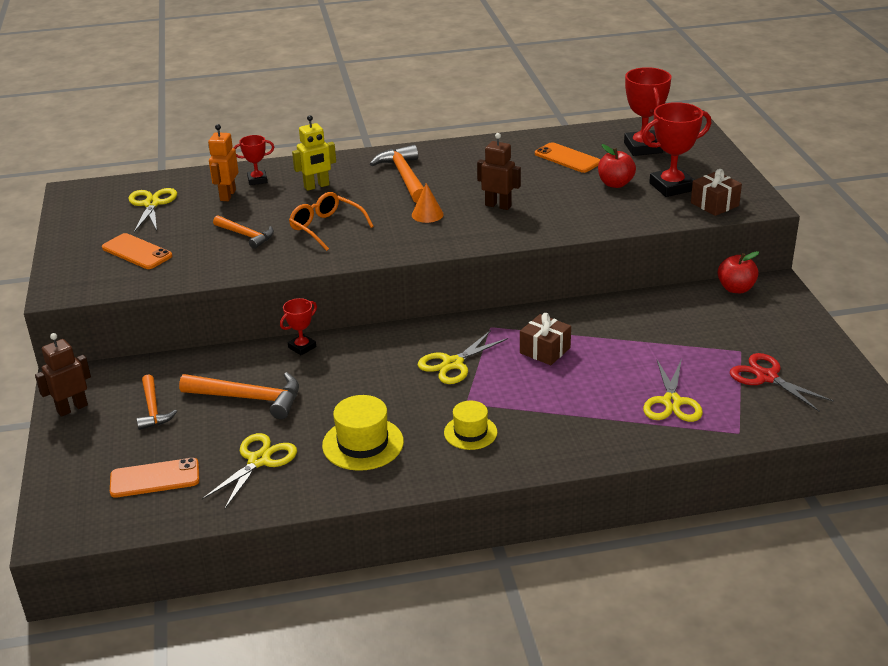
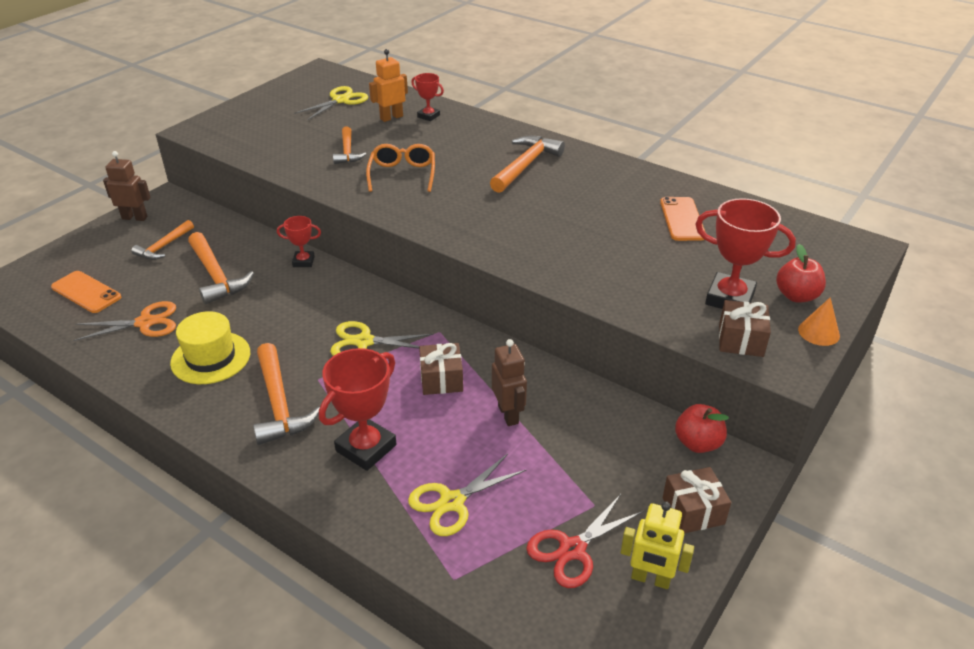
camera: 45 degrees right, 5 degrees up
(137, 252) = (273, 128): orange phone -> none
(259, 461) = (145, 323): yellow scissors -> orange scissors
(316, 186) = (455, 140): yellow robot -> yellow robot (650, 579)
(427, 214) = (484, 204): orange cone -> orange cone (818, 332)
(470, 432) = (279, 404): yellow hat -> orange hammer
(498, 205) = (548, 227): brown robot -> brown robot (508, 414)
(615, 184) = (681, 265): red apple -> red apple (796, 296)
(643, 148) = (772, 247): red trophy -> red trophy (366, 448)
(766, 377) = (572, 549): red scissors -> red scissors turned 135 degrees counterclockwise
(787, 320) = (693, 511): none -> brown gift

